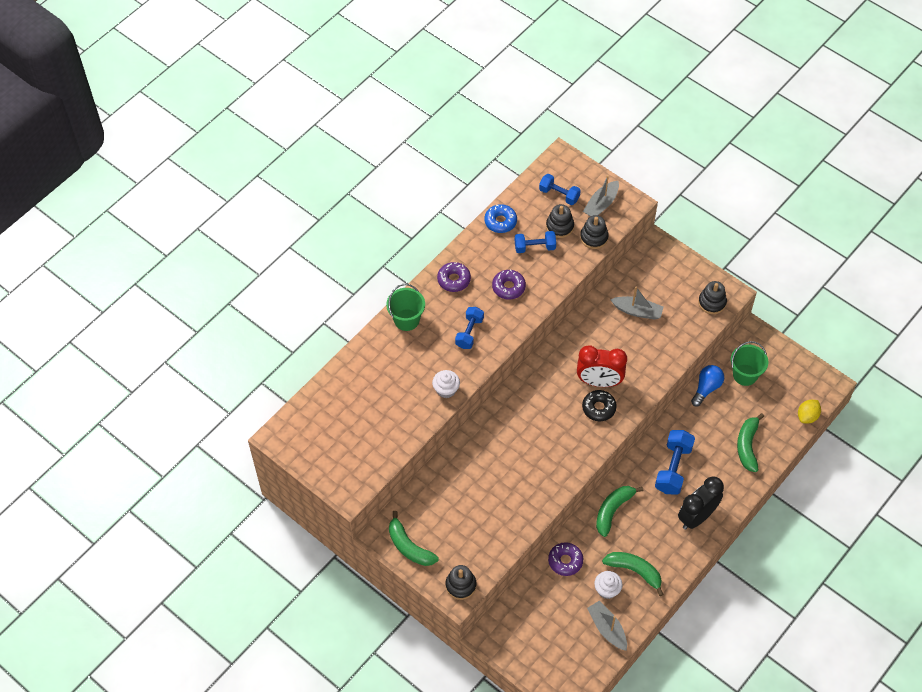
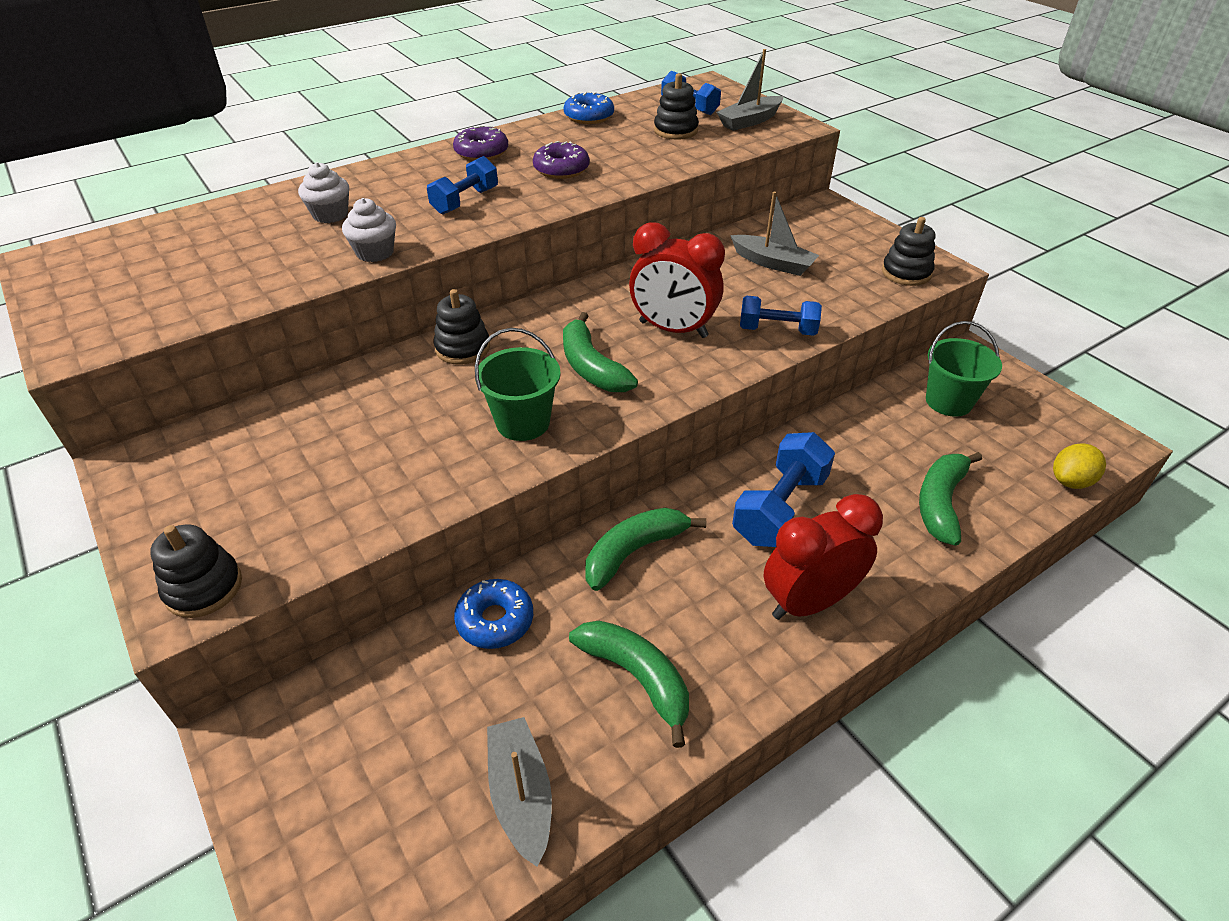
camera: 15 degrees right, 15 degrees down
(406, 320) = (377, 176): green bucket -> green bucket (523, 422)
(409, 546) = (162, 492): green banana -> green banana (591, 367)
(535, 247) = (626, 142): blue dumbbell -> blue dumbbell (777, 330)
(565, 561) = (495, 620): purple donut -> blue donut
(594, 237) = (724, 145): black stacking toy -> black stacking toy (462, 348)
(599, 408) = (657, 362): black donut -> none
(607, 590) = (558, 702): white cupcake -> white cupcake (330, 215)
(697, 517) = (809, 602): black clock -> red clock
(706, 388) = (873, 406): blue light bulb -> none

